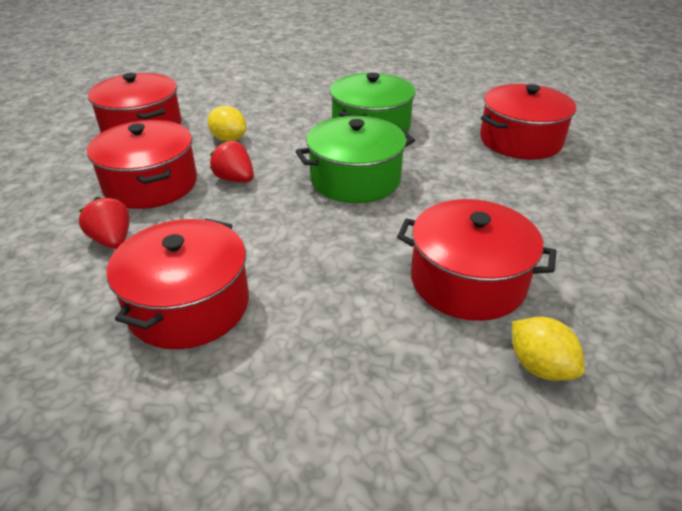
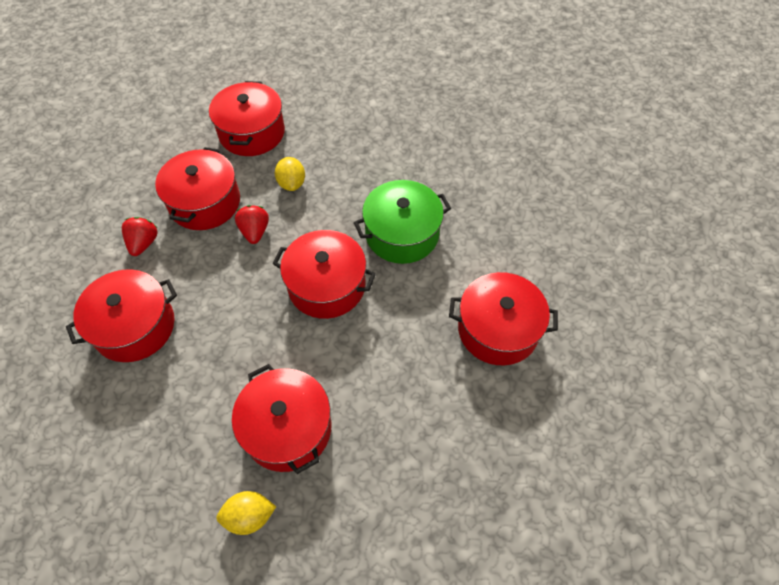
camera: 40 degrees right, 20 degrees up
(355, 179) = (326, 286): green pot -> red pot
(539, 366) = (249, 516): yellow lemon -> yellow lemon turned 75 degrees clockwise

